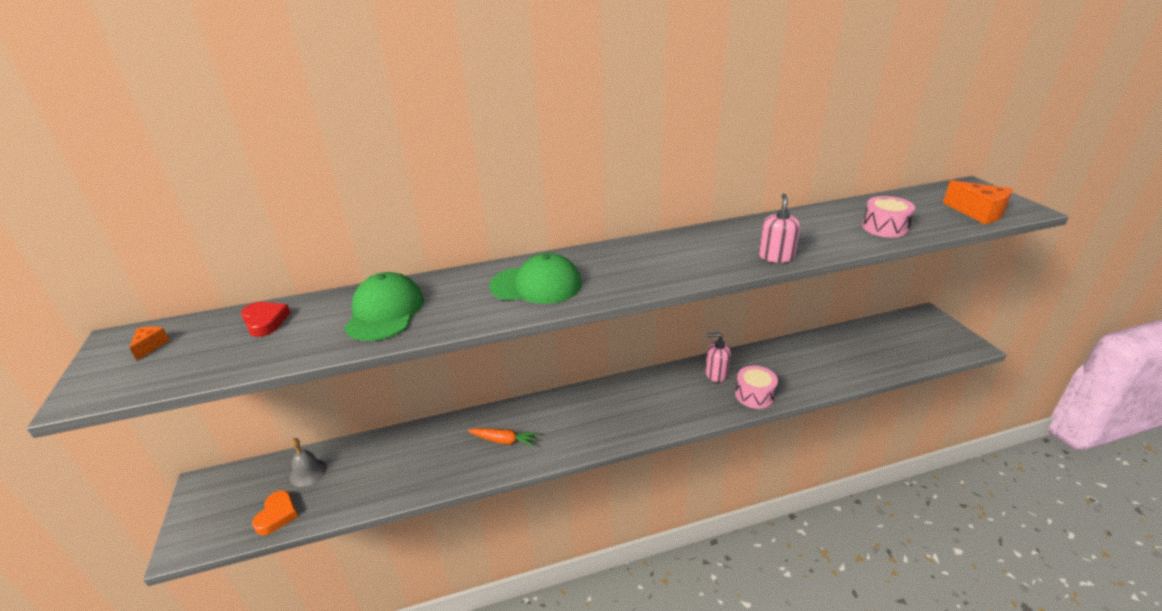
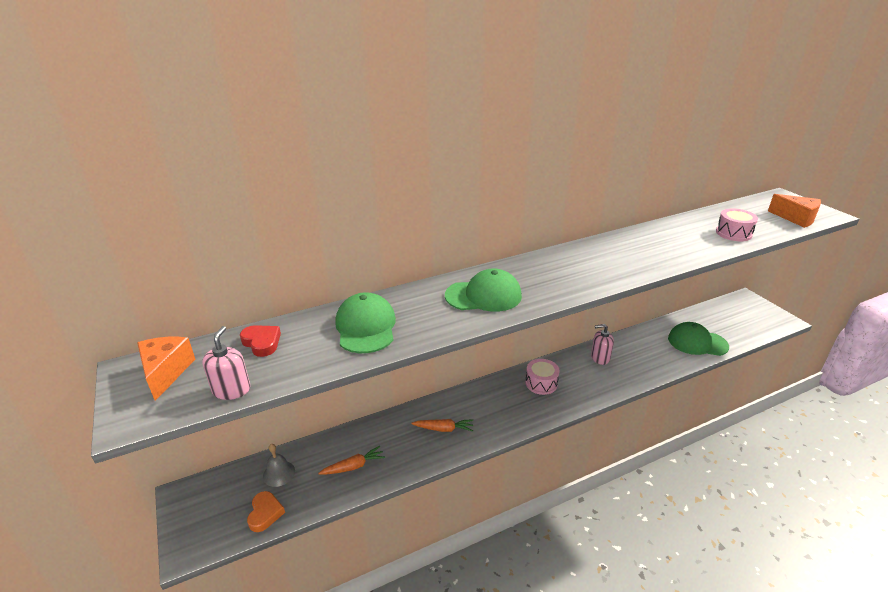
camera: 10 degrees left, 0 degrees up
(151, 346) = (166, 372): orange cheese -> orange cheese, size x1.99
(389, 473) = (353, 466): none -> orange carrot
(754, 395) = (635, 373): pink drum -> pink drum (541, 383)
(776, 256) = (663, 261): pink soap dispenser -> pink soap dispenser (231, 390)
(845, 364) = (697, 342): none -> green cap

